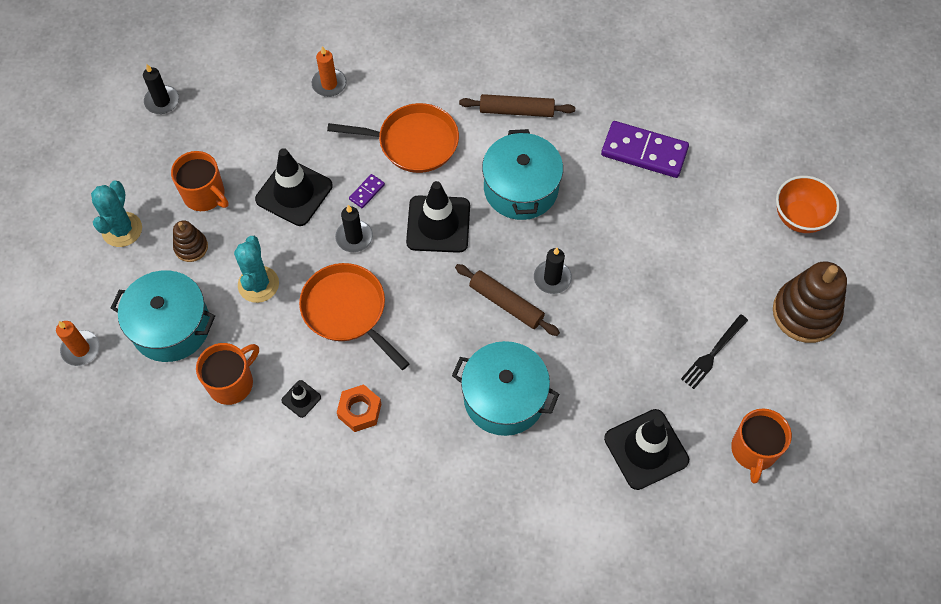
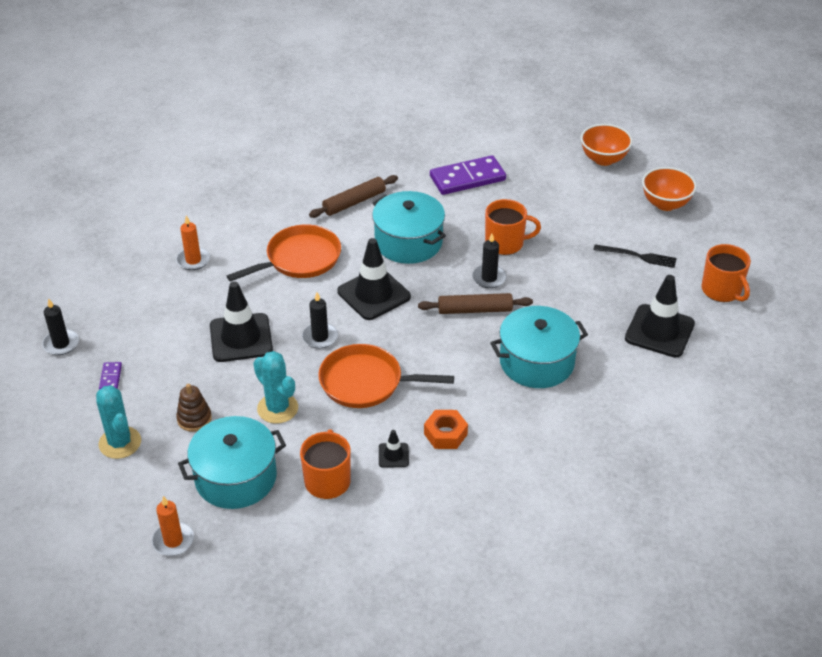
camera: 40 degrees left, 20 degrees down
(205, 195) = (168, 380): orange mug -> orange mug (505, 243)
(367, 192) = (298, 306): purple domino -> purple domino (110, 378)
(713, 353) = (637, 256): black fork -> black fork turned 75 degrees counterclockwise
(805, 313) = (665, 204): brown stacking toy -> orange bowl

